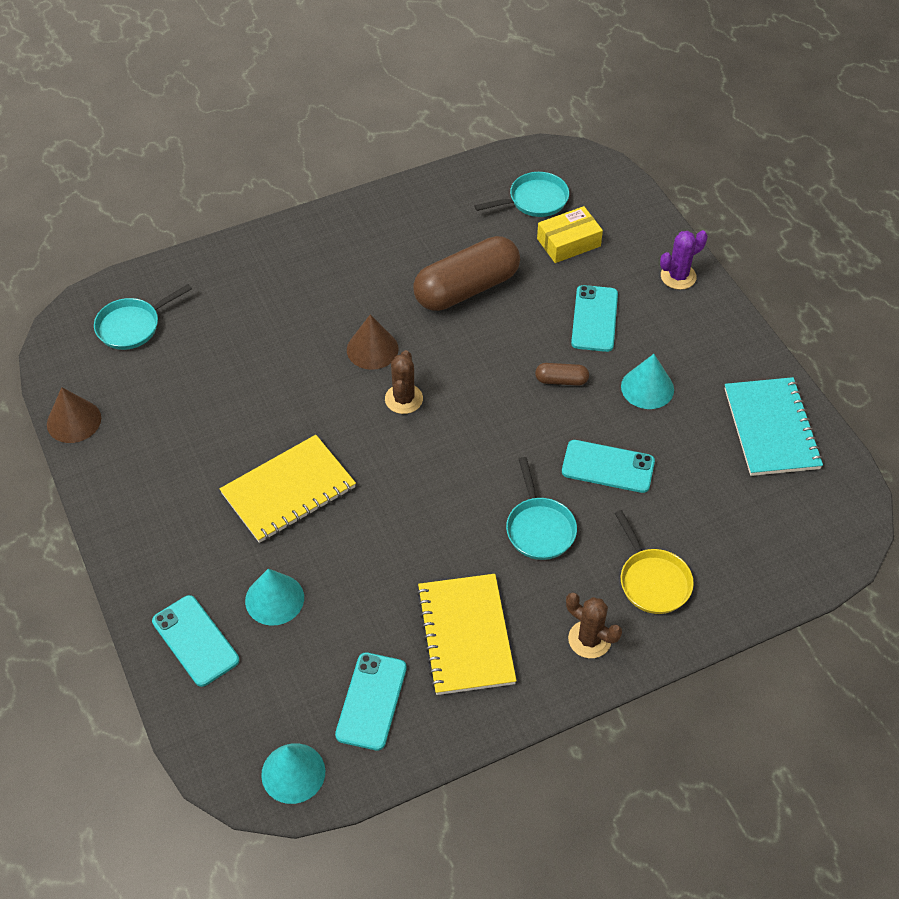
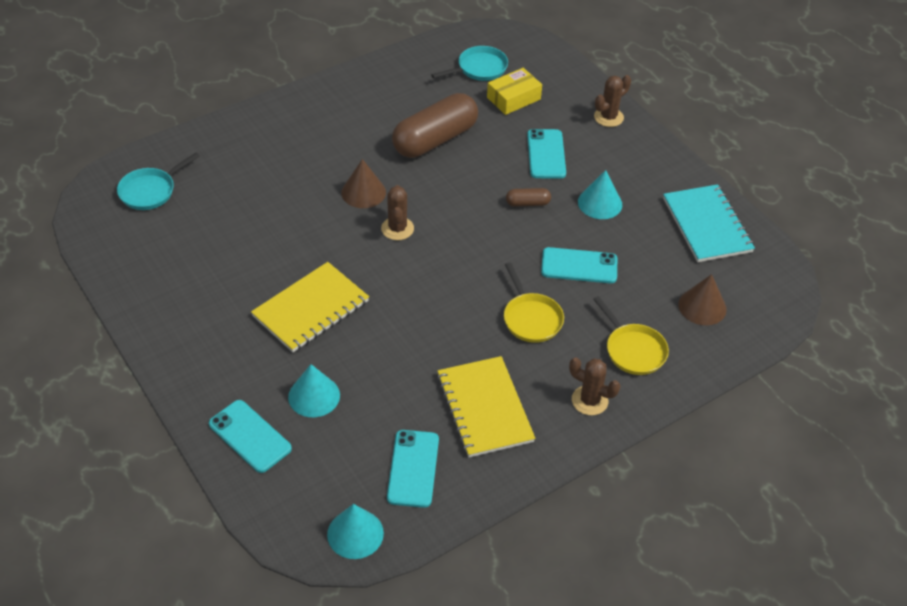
camera: 10 degrees left, 5 degrees down
(74, 421) = (111, 270): brown cone -> brown cone (702, 306)
(539, 528) = (531, 318): turquoise pan -> yellow pan
(678, 276) = (608, 117): purple cactus -> brown cactus

